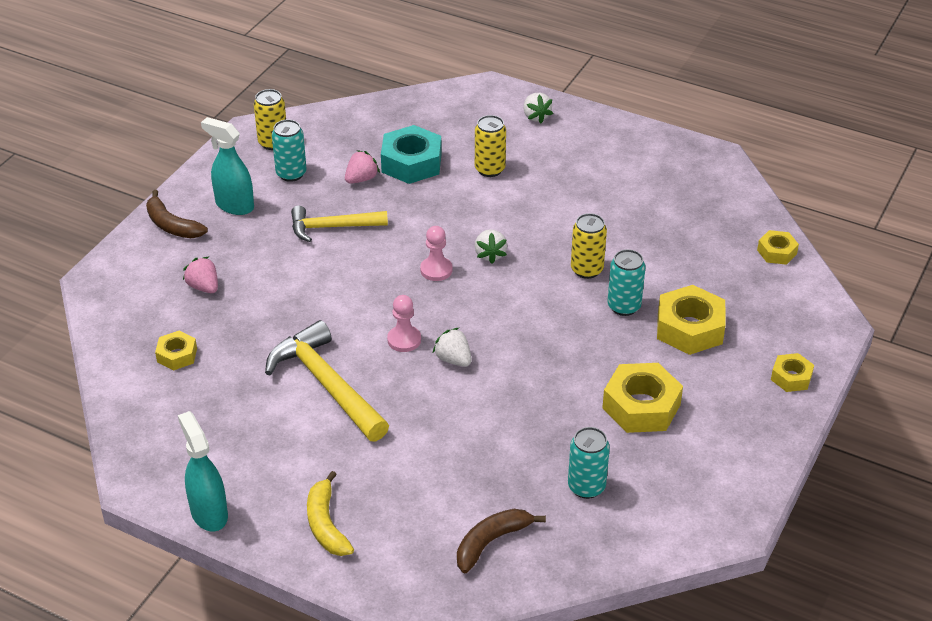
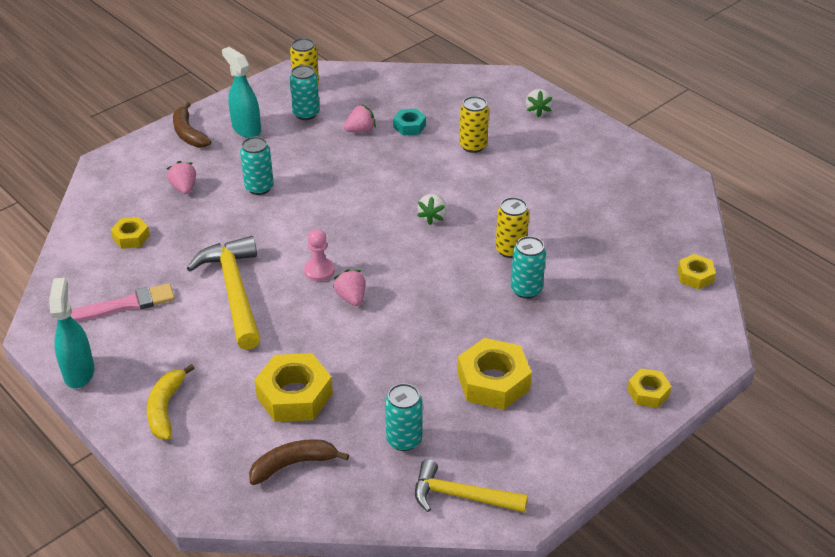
camera: 20 degrees right, 0 degrees up
(217, 428) = (127, 304): none -> pink brush
(287, 267) = (259, 187): none -> turquoise can
(332, 227) = (314, 164): yellow hammer -> yellow hammer (461, 496)
(411, 163) = (409, 126): turquoise nut -> turquoise nut, size x0.55
(436, 270) = (379, 219): pink pawn -> none
(453, 359) = (351, 298): white strawberry -> pink strawberry
(689, 328) = (576, 324): yellow nut -> yellow nut (294, 395)

